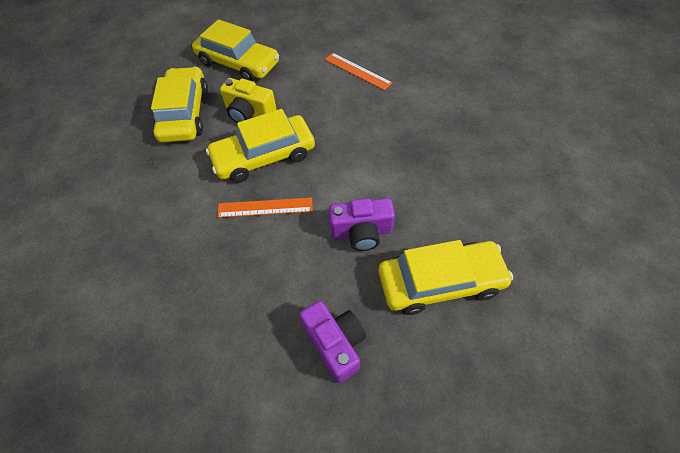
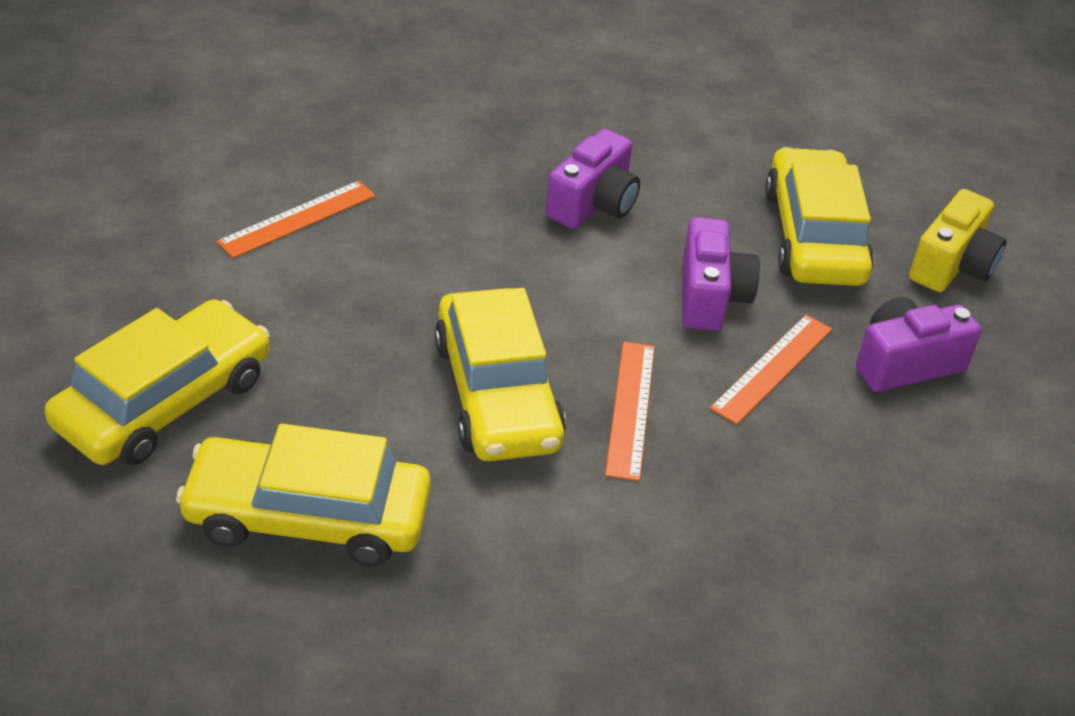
camera: 85 degrees left, 15 degrees down
(249, 113) = (357, 401): yellow camera -> yellow camera (952, 265)
(311, 268) = (772, 368): none -> orange ruler
(418, 170) = (593, 204): none -> purple camera

